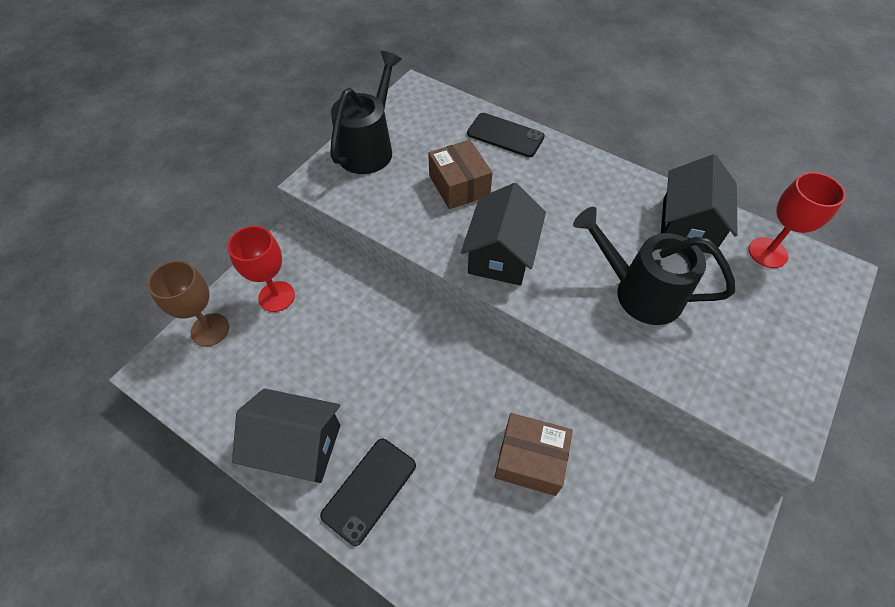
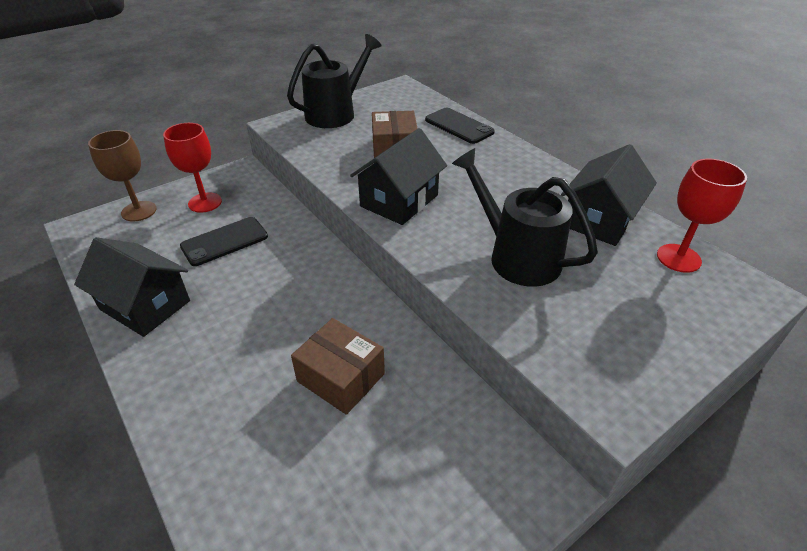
camera: 20 degrees right, 15 degrees down
(369, 490) = (179, 355): black phone -> black phone (224, 241)

